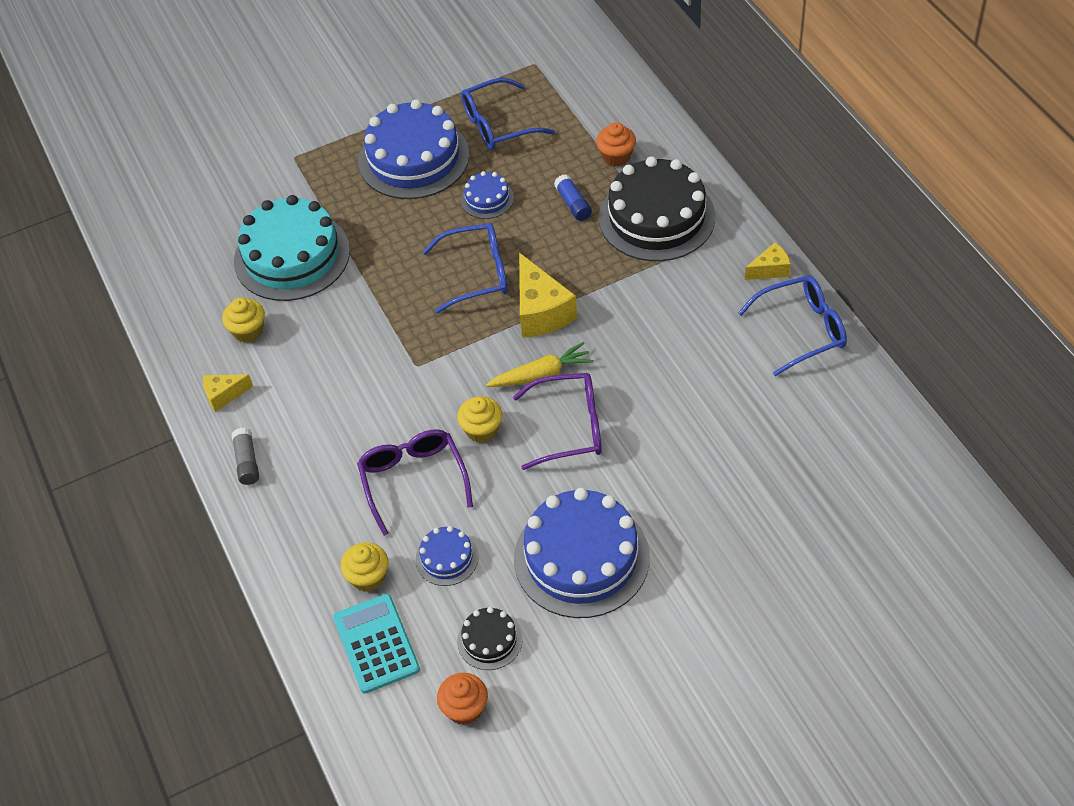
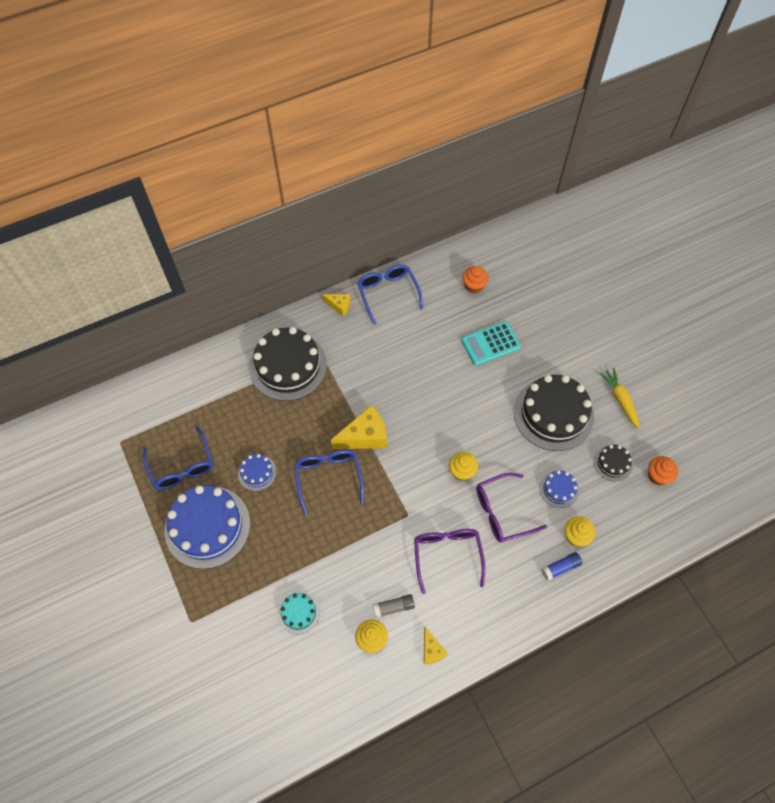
camera: 95 degrees left, 10 degrees up
(247, 462) = (490, 625): grey glue stick -> grey glue stick (394, 607)
(292, 256) = (299, 612): turquoise cake -> turquoise cake, size x0.47
(376, 644) = (622, 528): turquoise calculator -> turquoise calculator (490, 344)
(541, 374) = (417, 436): yellow carrot -> yellow carrot (620, 400)
(570, 427) = (459, 419): purple glasses -> purple glasses (447, 555)
(573, 204) = (269, 416): blue glue stick -> blue glue stick (560, 568)
(581, 558) = (553, 414): blue cake -> black cake
(616, 156) = (228, 389): orange cupcake -> orange cupcake (473, 286)
(770, 270) = (339, 306): yellow cheese -> yellow cheese turned 135 degrees clockwise

